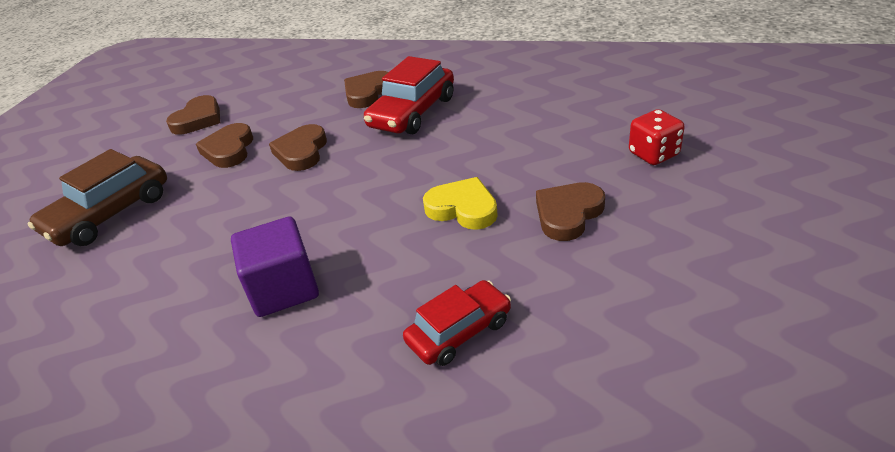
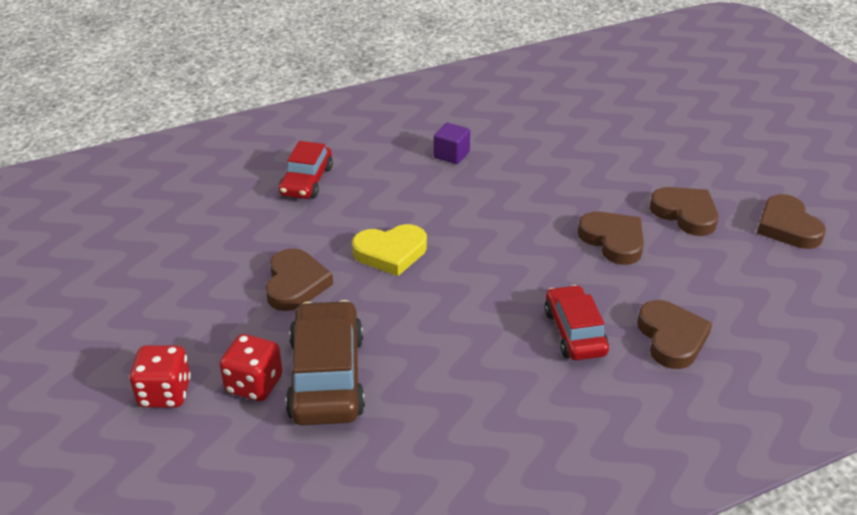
camera: 135 degrees right, 0 degrees up
(110, 214) = (668, 137): brown car -> brown car (327, 376)
(284, 288) = (451, 155): purple cube -> purple cube, size x0.57
(412, 112) = (574, 332): red car -> red car, size x0.65
(729, 171) = (165, 393): none -> red dice

